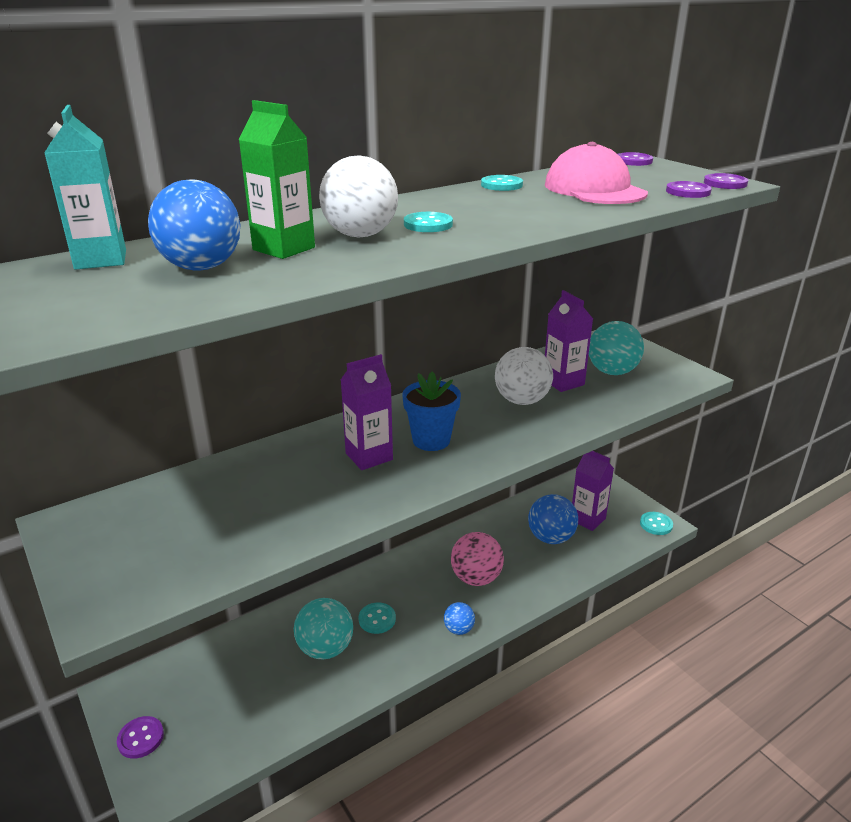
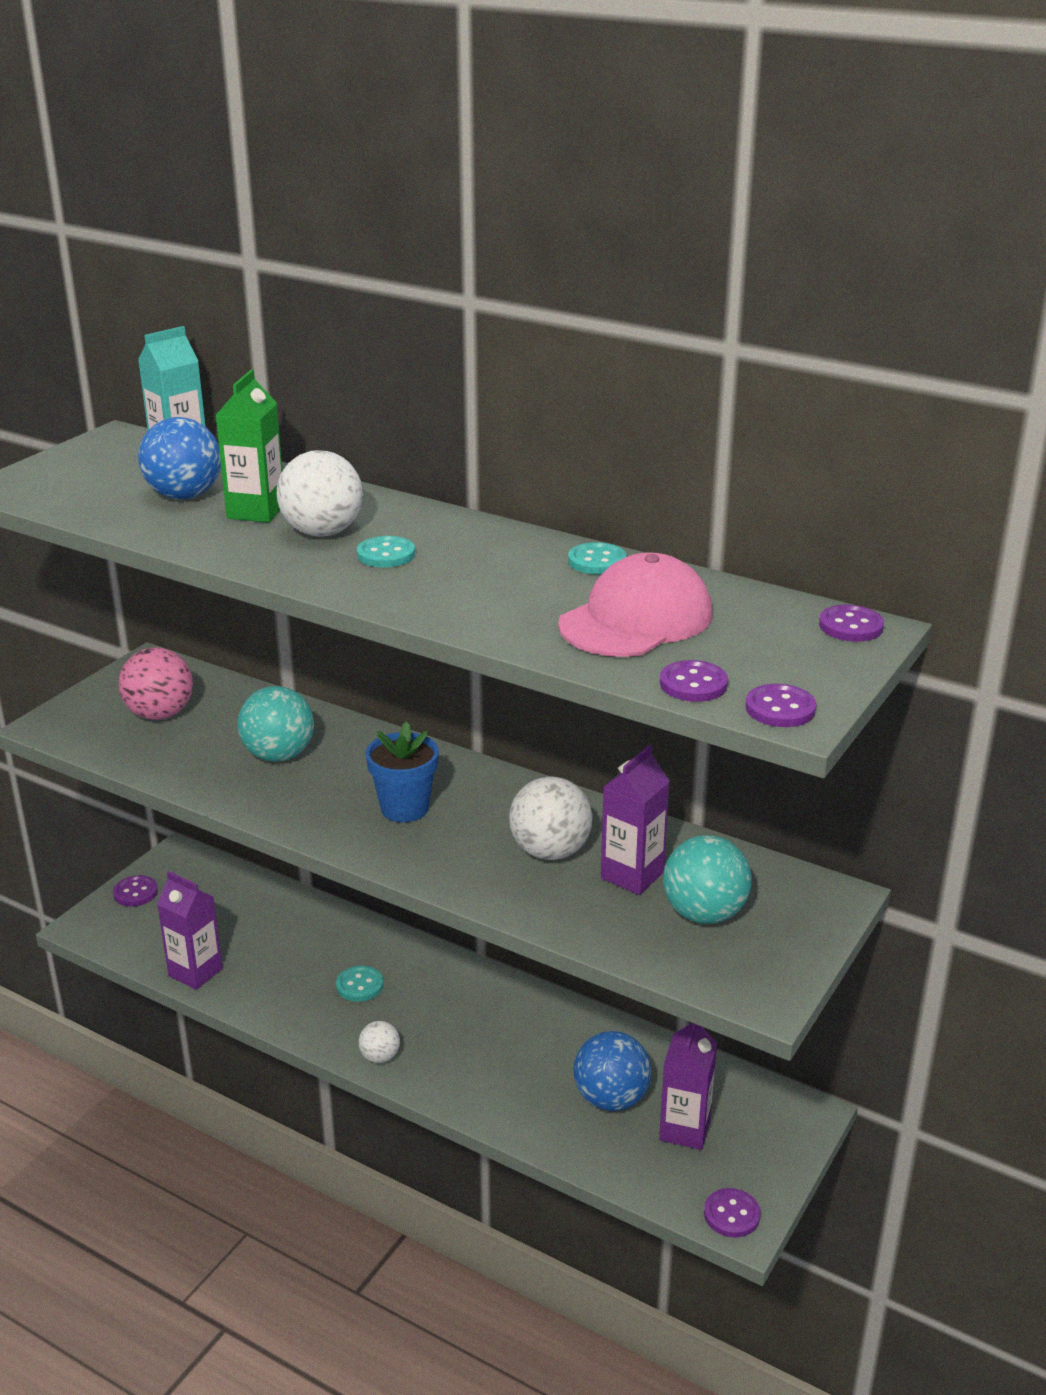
camera: 65 degrees right, 0 degrees up
(325, 648) = (296, 962): turquoise ball -> turquoise ball (279, 755)
(369, 456) = (345, 778): purple carton -> purple carton (195, 972)
(459, 629) = (380, 1057): blue ball -> white ball
(476, 578) = (479, 1046): pink ball -> pink ball (160, 714)
(656, 524) = (731, 1214): turquoise button -> purple button

